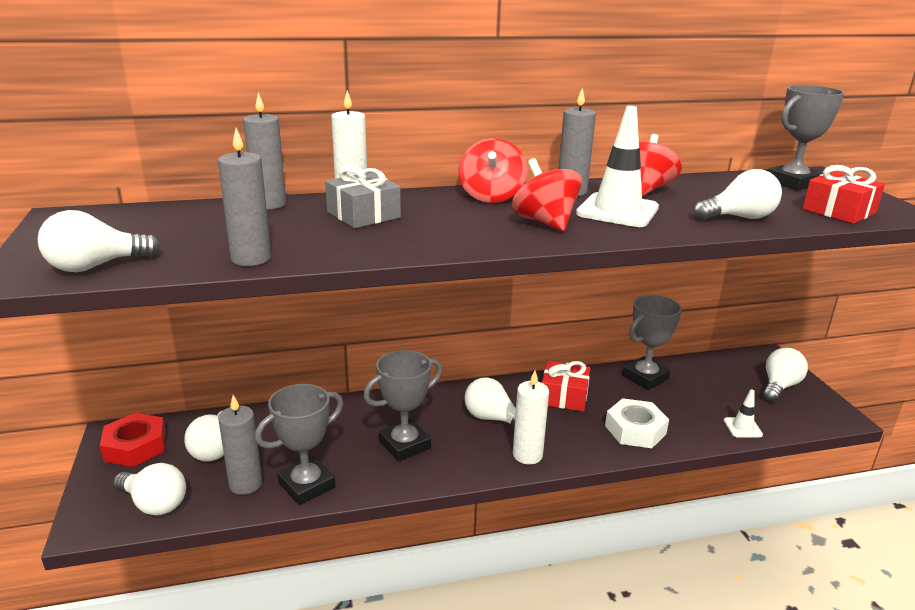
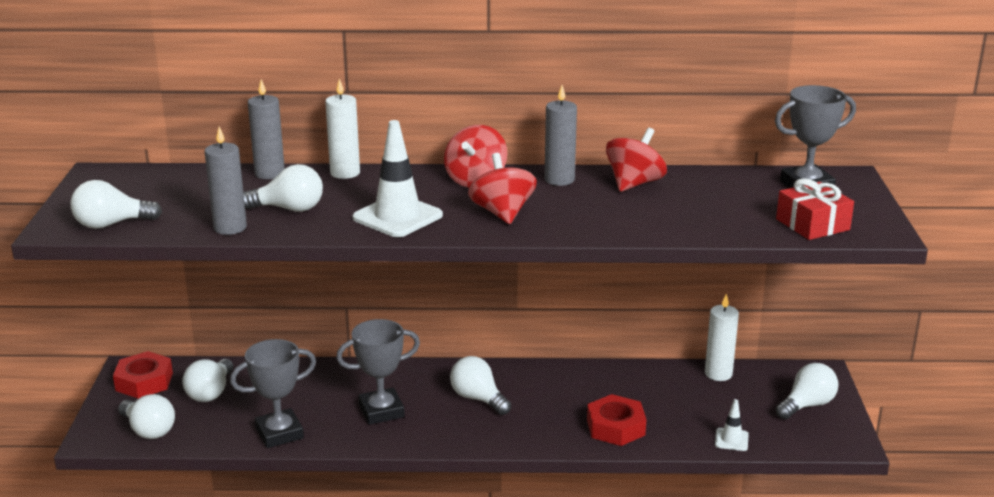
camera: 15 degrees right, 0 degrees up
(245, 484) = (228, 425): grey candle -> none
(363, 215) = (345, 192): grey gift -> none
(527, 455) = (493, 435): white candle -> white candle (718, 374)
(564, 396) = (562, 386): red gift -> none
(617, 211) = (584, 206): white traffic cone -> white traffic cone (397, 217)
(635, 430) = (616, 427): white nut -> red nut
(645, 377) = (662, 378): grey trophy -> none
(739, 217) = (698, 223): white light bulb -> white light bulb (289, 209)

